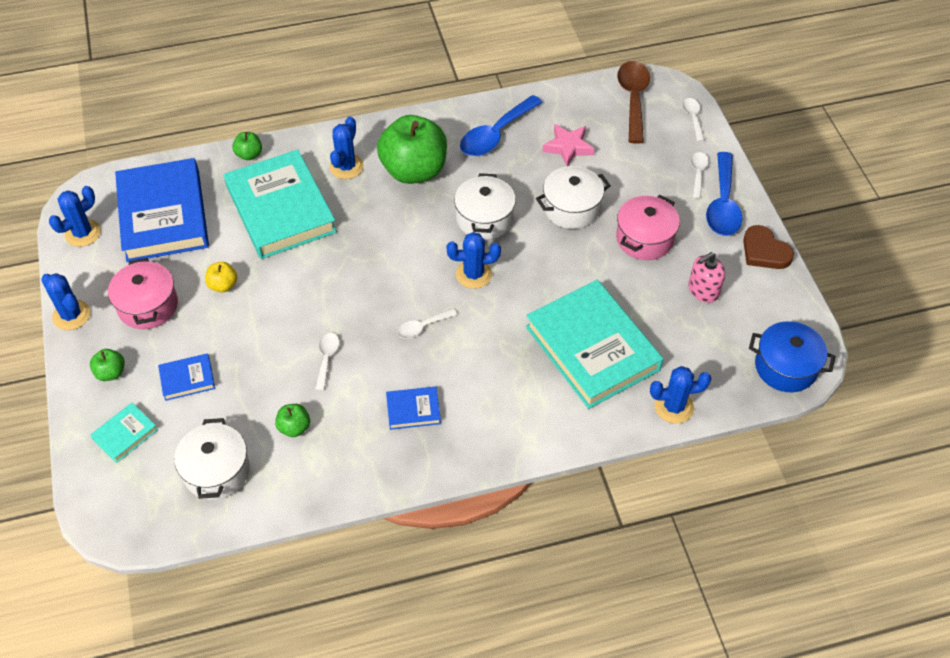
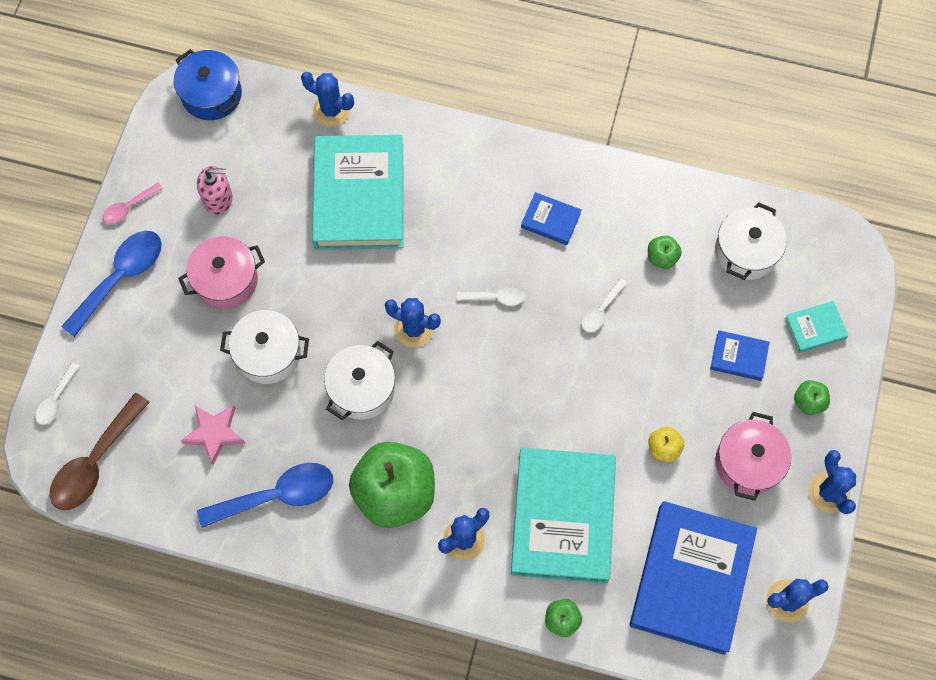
camera: 150 degrees left, 15 degrees up
(698, 173) = (113, 326): white spoon -> none
(764, 251) = (129, 207): brown heart -> pink spoon

